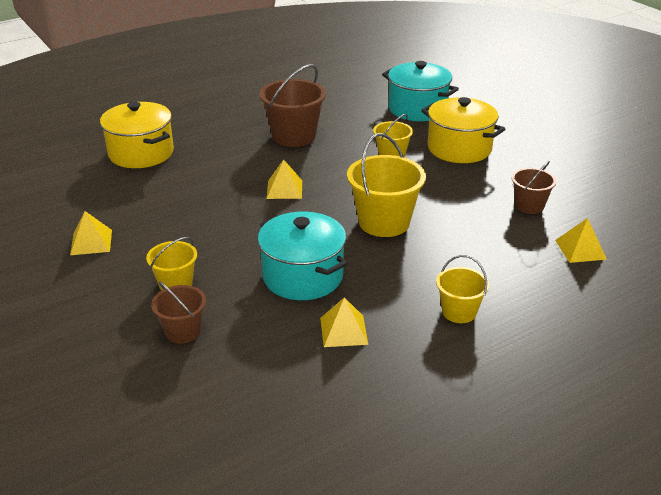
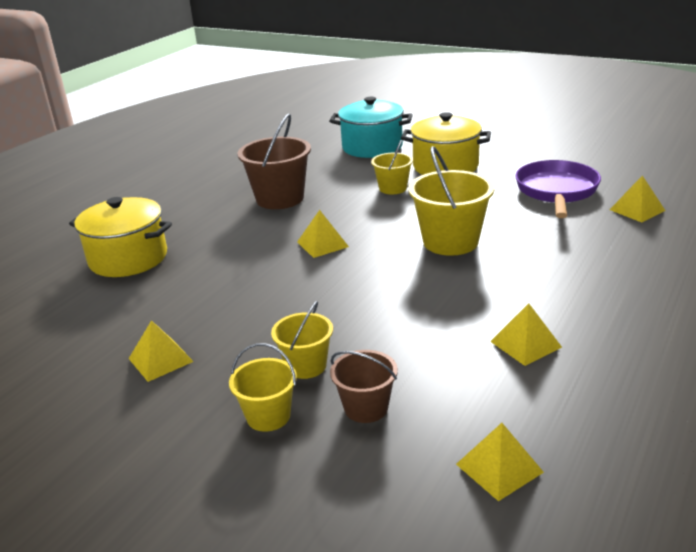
camera: 25 degrees left, 5 degrees down
(222, 411) = (499, 468): none -> yellow pyramid
(302, 276) = (430, 312): turquoise pot -> none
(459, 312) = (605, 290): yellow bucket -> yellow bucket (268, 416)
(529, 206) = (556, 191): brown bucket -> purple pan

